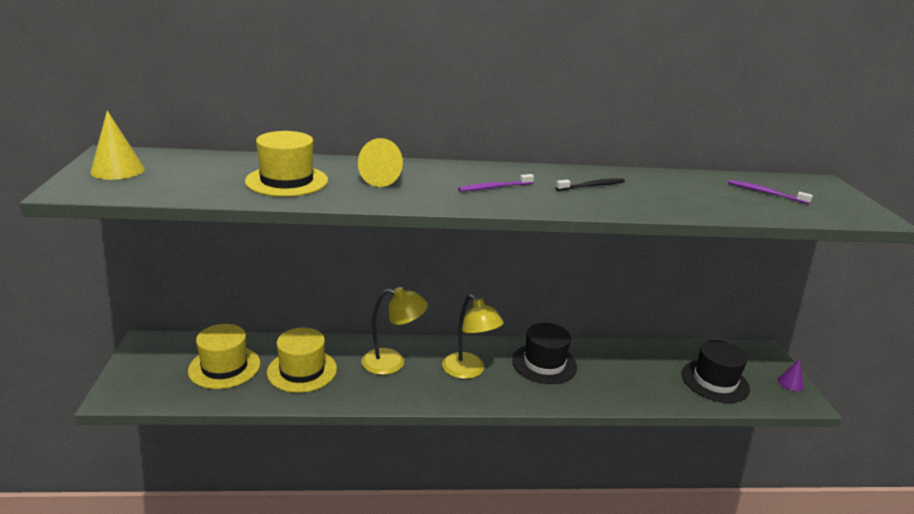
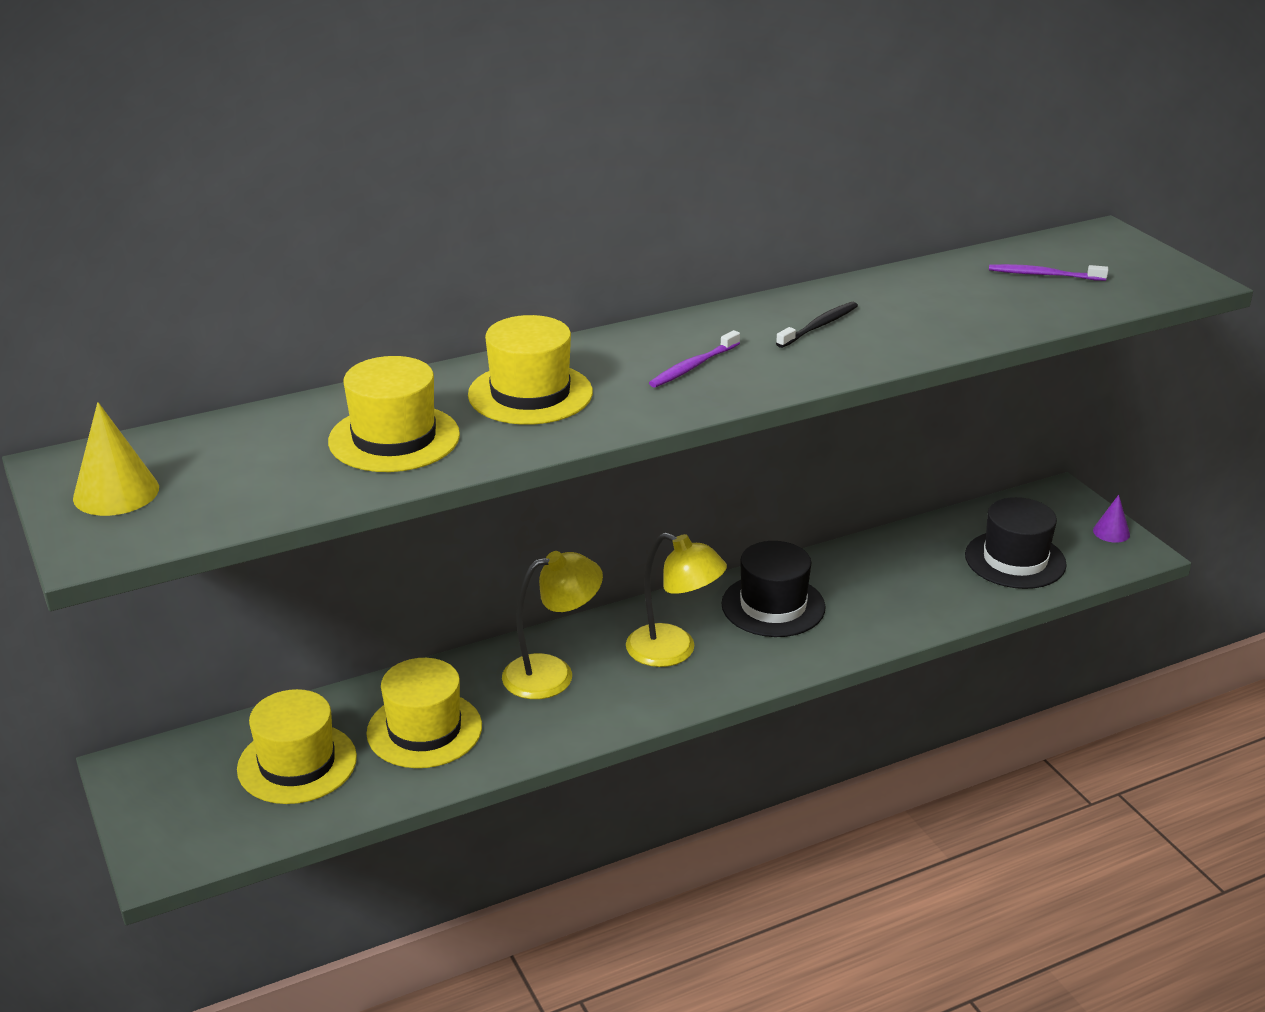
camera: 20 degrees left, 5 degrees up
(385, 179) = (530, 394): yellow cone -> yellow hat

